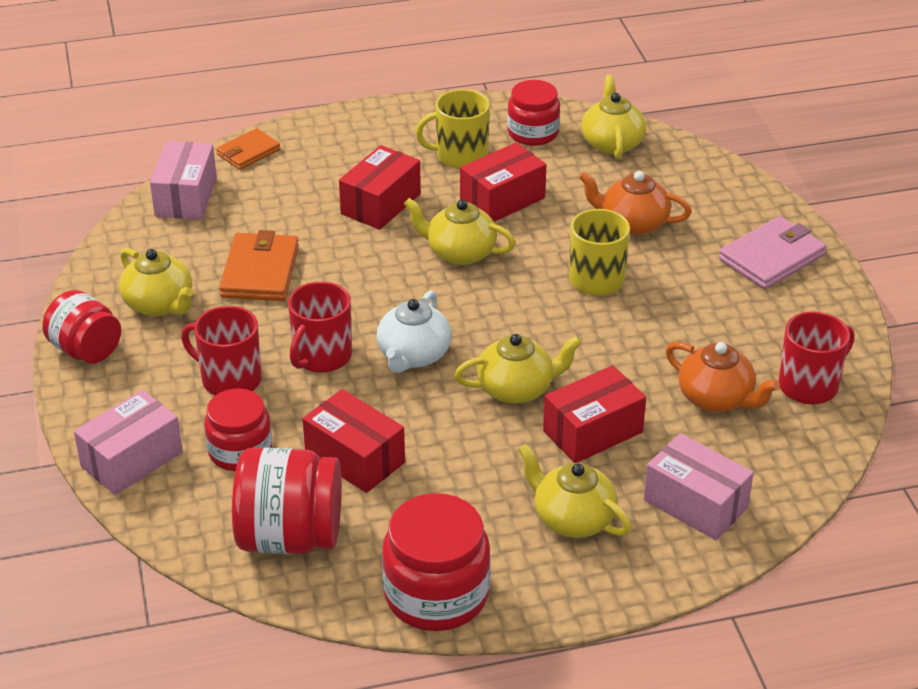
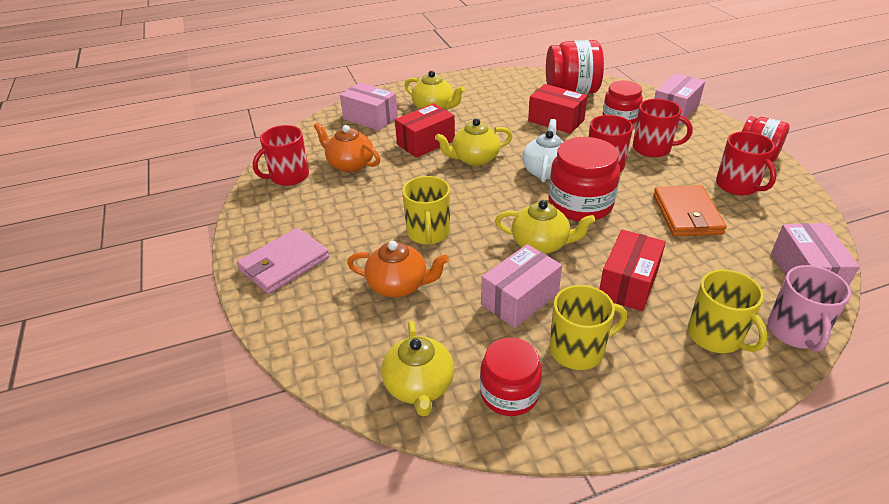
camera: 175 degrees right, 0 degrees up
(160, 304) = (738, 185): yellow teapot -> red mug
(248, 152) = (795, 332): orange wallet -> pink mug
(325, 155) = (716, 336): none -> yellow mug
(436, 594) = (493, 80): red jar -> red jar (580, 204)
(502, 199) = (520, 299): red box -> pink box

